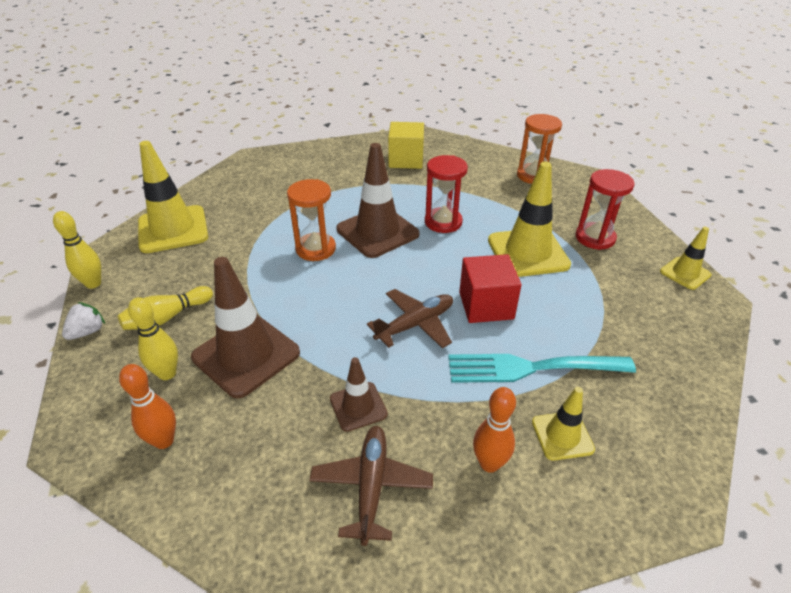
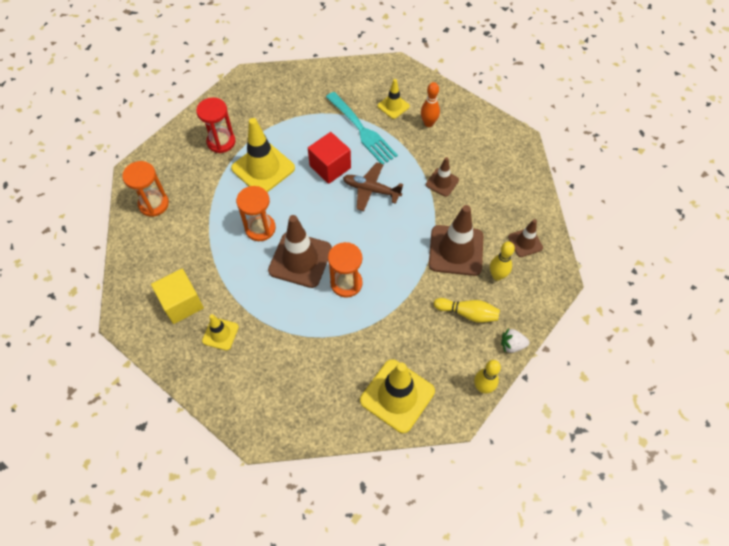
camera: 125 degrees left, 20 degrees up
(164, 441) = (525, 242): orange bowling pin -> brown traffic cone
(371, 486) = (473, 155): brown plane -> none
(443, 222) = (260, 228): red hourglass -> orange hourglass
(685, 273) = (231, 93): yellow traffic cone -> yellow traffic cone (220, 334)

